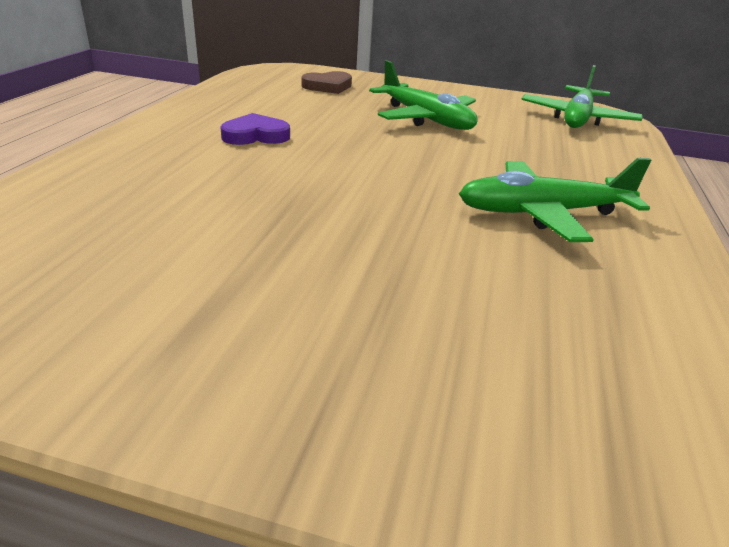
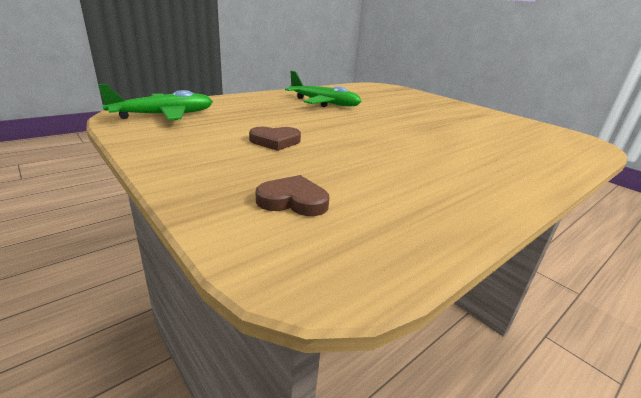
camera: 145 degrees left, 5 degrees down
(255, 135) = (429, 162): purple heart -> none
(426, 119) = (275, 141): green plane -> brown heart

